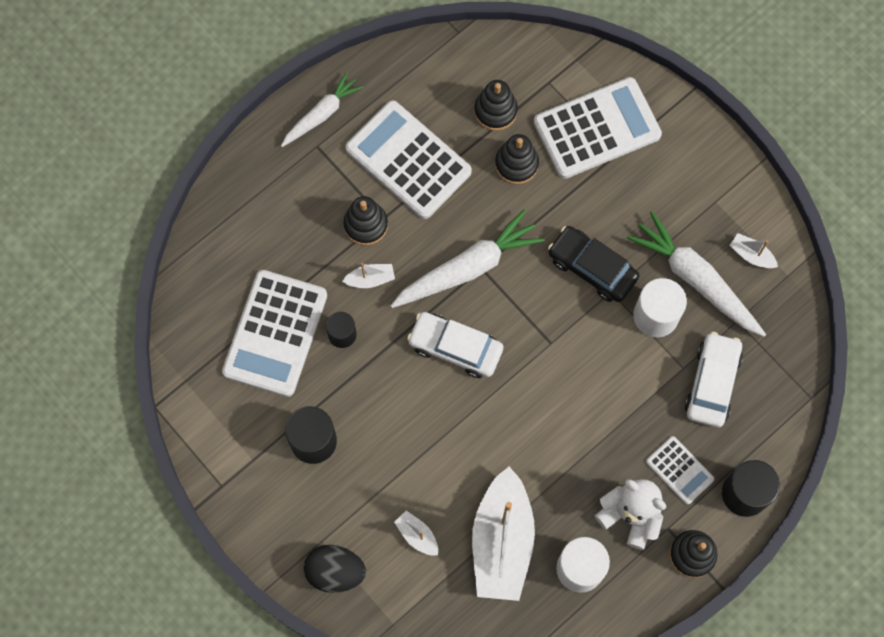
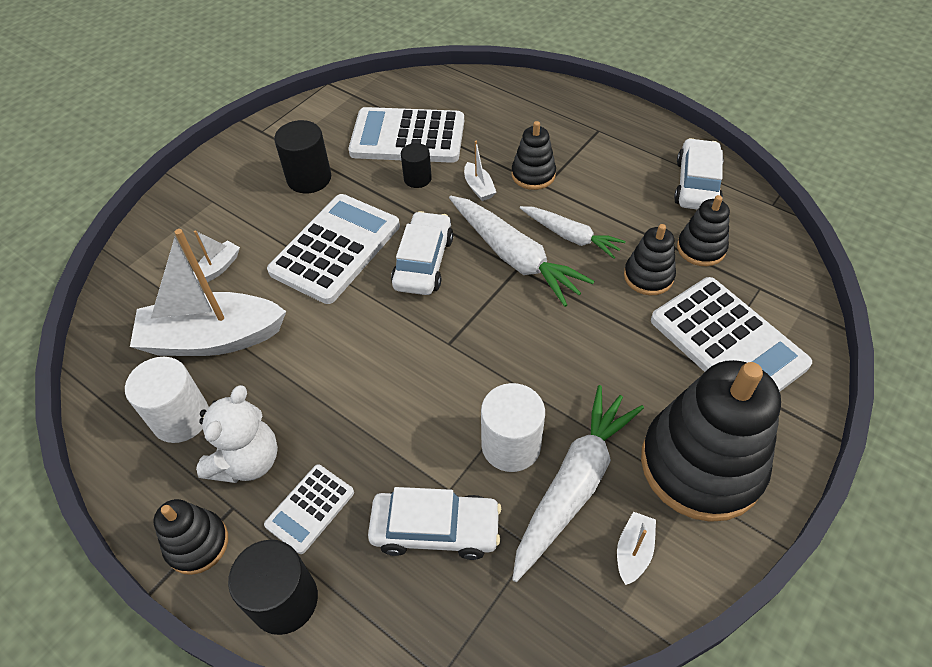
camera: 80 degrees right, 20 degrees down
(322, 114) = (631, 127): white carrot -> white carrot (570, 236)
(335, 571) = (182, 215): black egg -> none
(408, 160) = (613, 192): white calculator -> white calculator (335, 249)
(417, 85) = (697, 184): none -> white car
(592, 268) = (551, 367): black car -> none
(697, 188) = (701, 464): none -> black stacking toy

